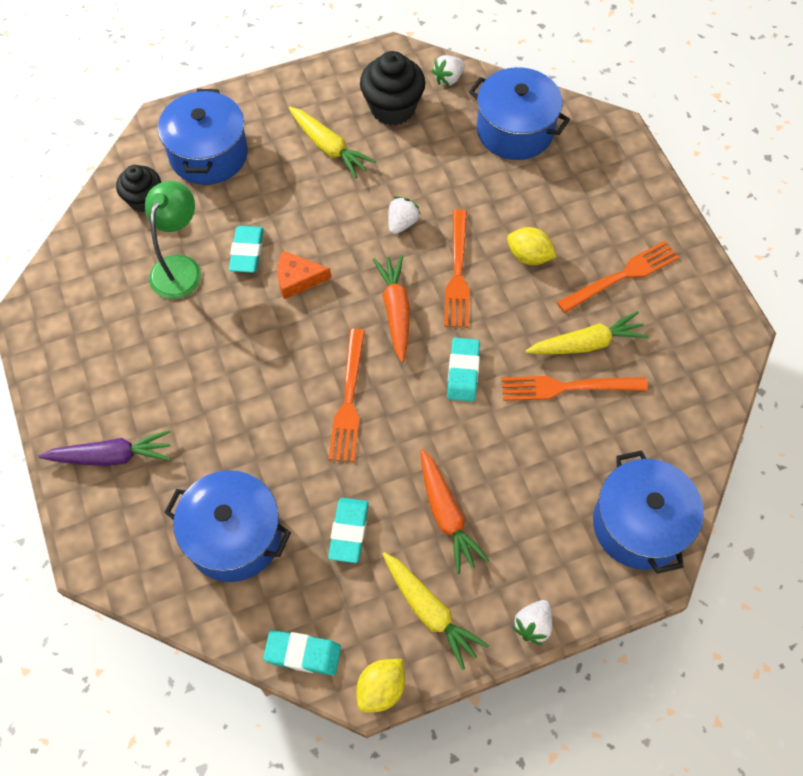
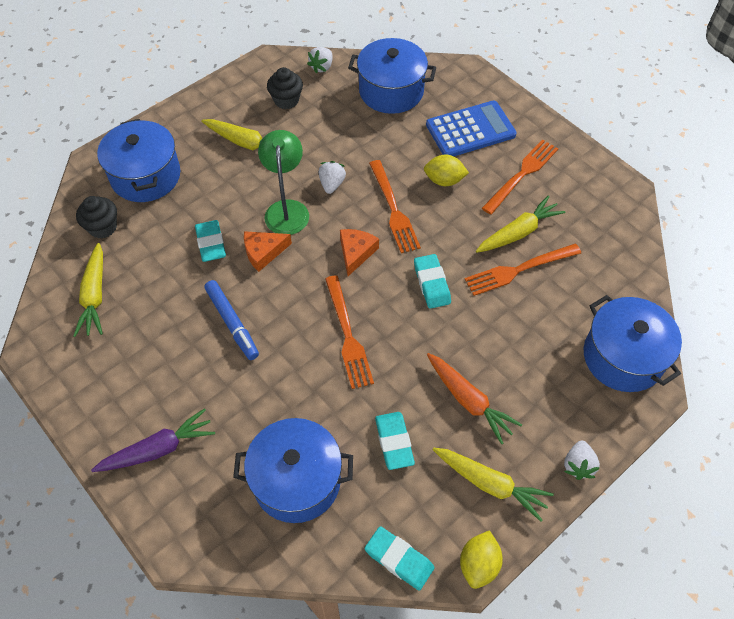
camera: 20 degrees left, 5 degrees down
(109, 273) = (95, 296): none -> yellow carrot
(180, 267) = (157, 272): green lamp -> green lamp (287, 209)
(235, 346) = (232, 322): none -> blue marker
(303, 654) = (399, 559): turquoise eraser -> turquoise eraser turned 45 degrees clockwise
(392, 108) = (286, 100): black cupcake -> black cupcake, size x0.65
(395, 310) = (356, 252): orange carrot -> orange cheese
(586, 204) = (470, 130): none -> blue calculator

